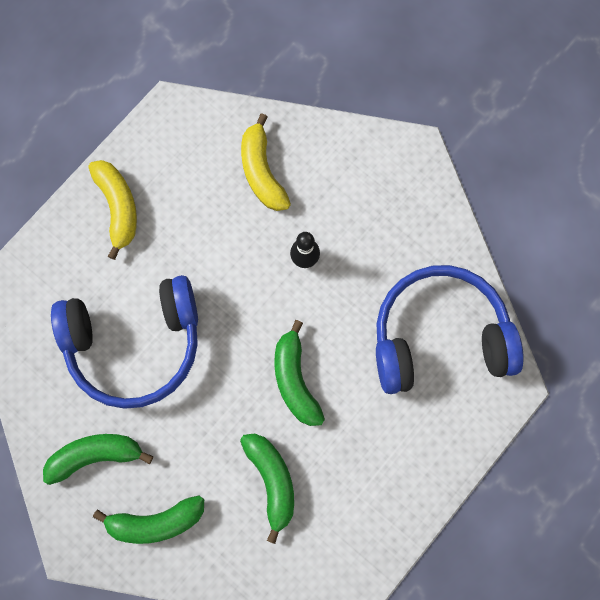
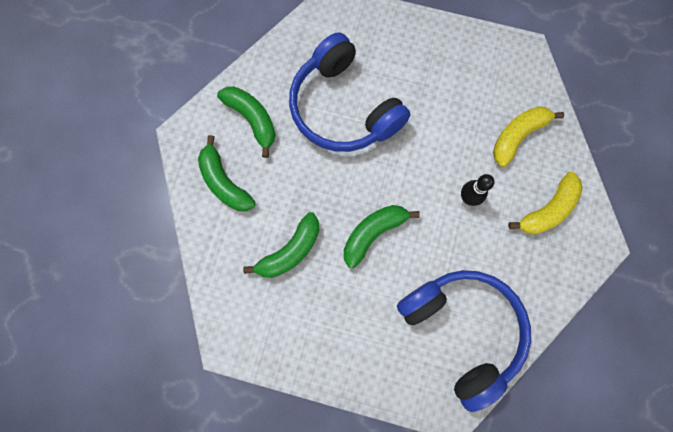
camera: 65 degrees right, 0 degrees up
(118, 208) = (435, 50): yellow banana -> yellow banana (547, 210)

